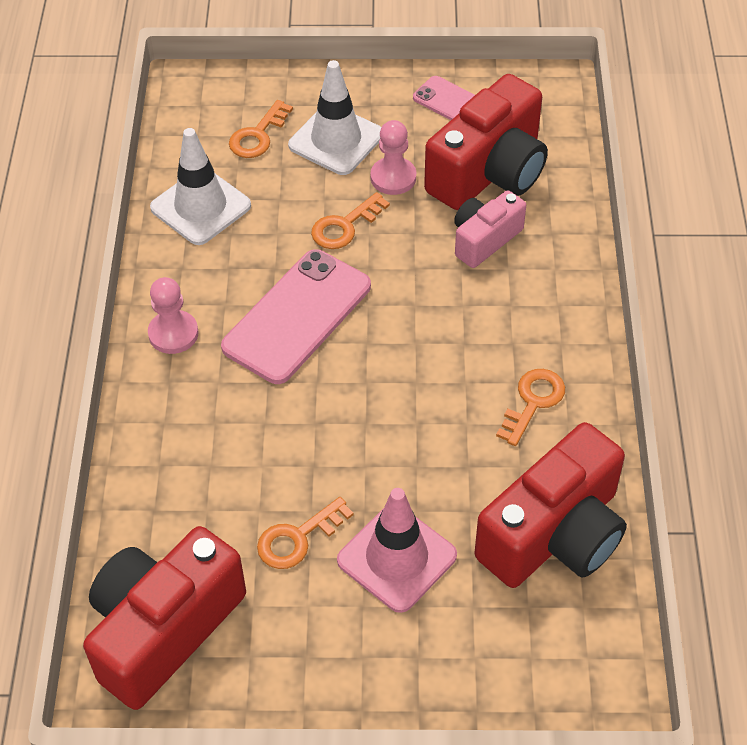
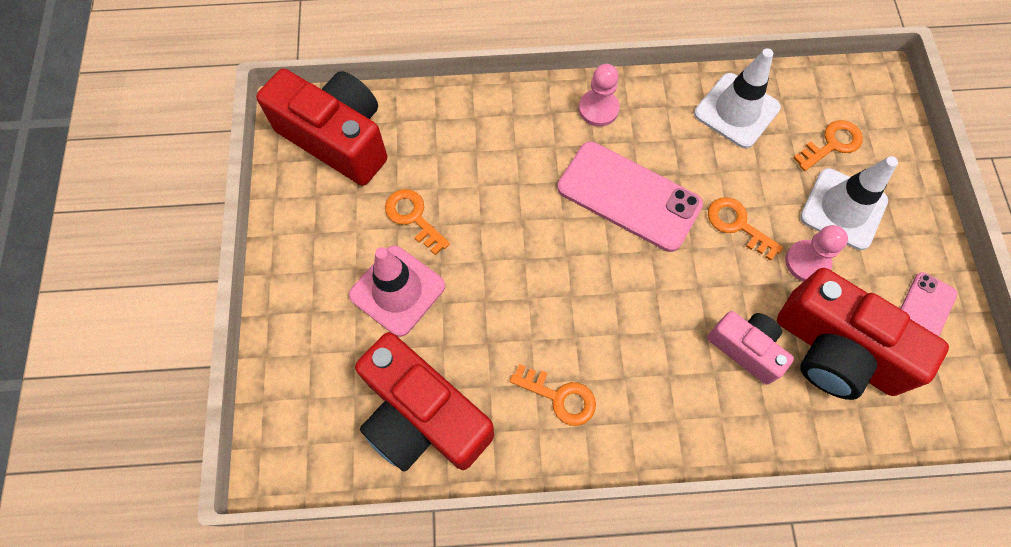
camera: 85 degrees right, 15 degrees up
(258, 135) = (832, 144): orange key -> orange key turned 120 degrees clockwise

